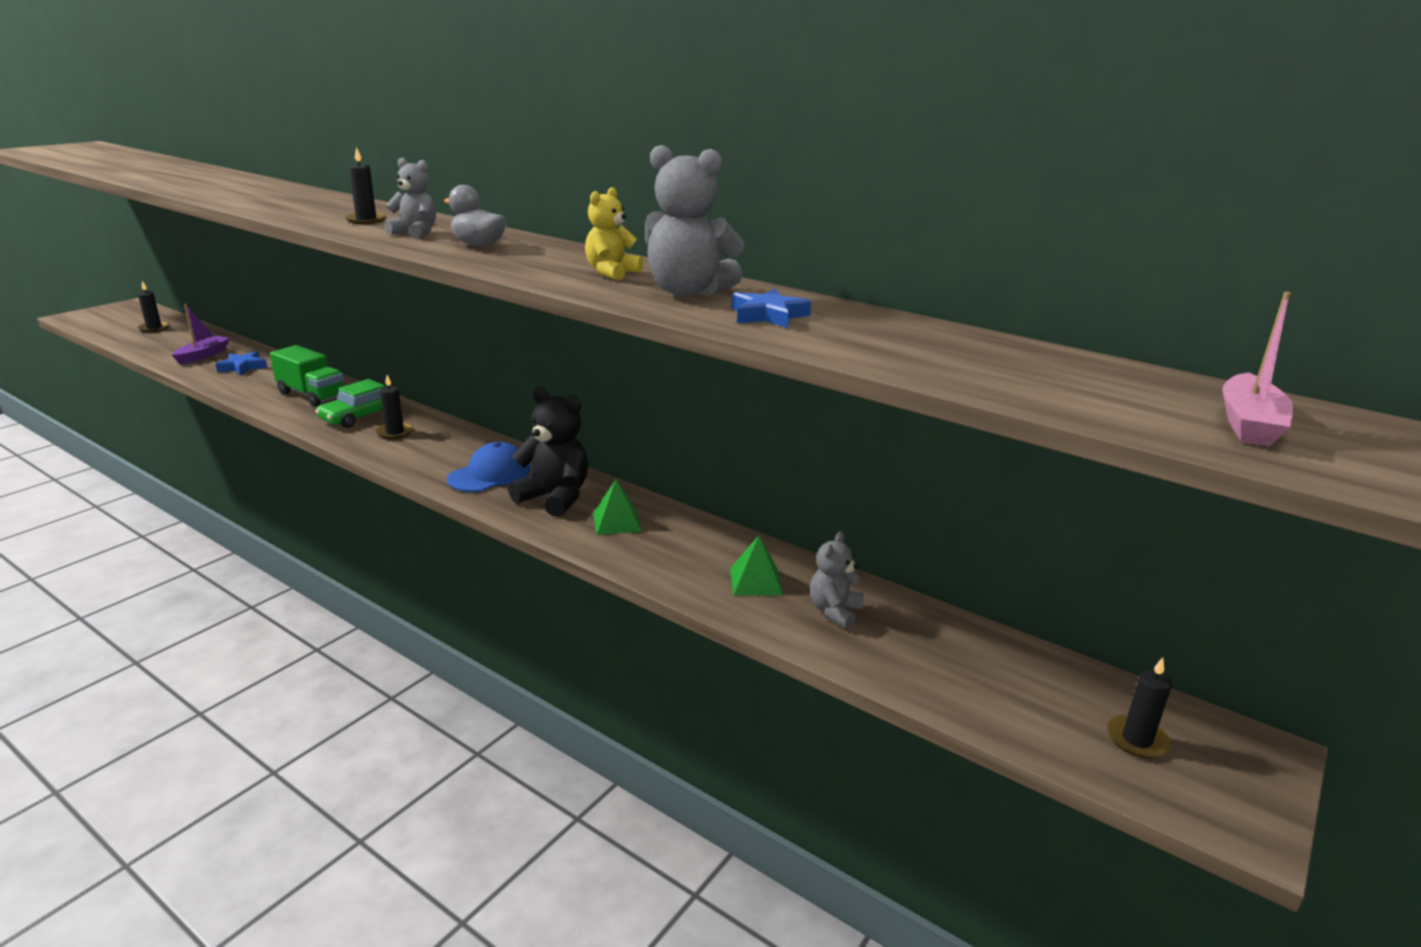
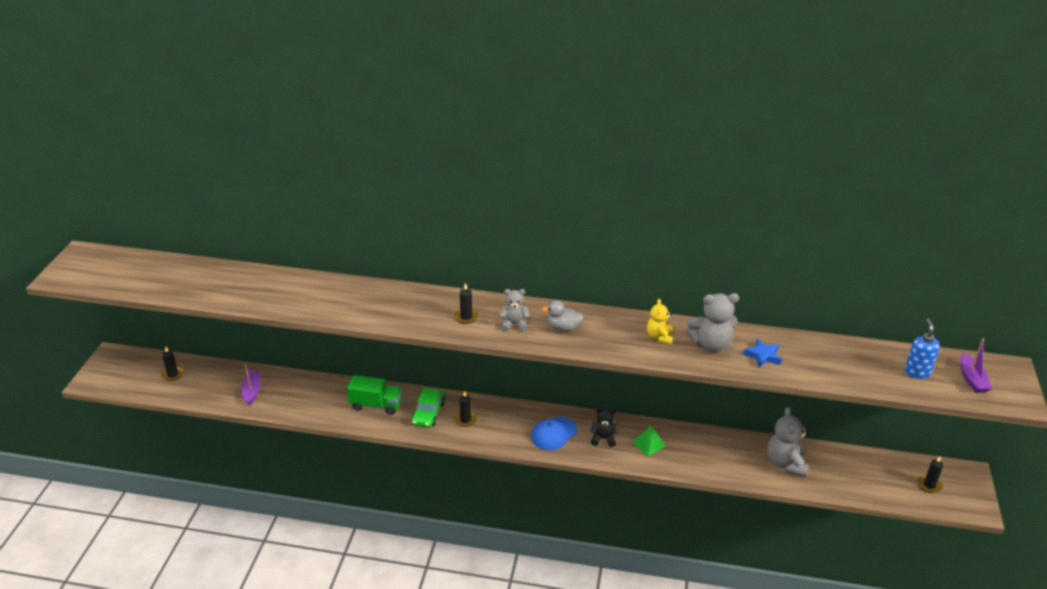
camera: 25 degrees left, 10 degrees up
(243, 367) = (295, 394): blue star -> none
(490, 474) = (553, 434): blue cap -> blue cap turned 150 degrees counterclockwise
(554, 498) = (603, 438): black teddy bear -> black teddy bear, size x0.61
(756, 581) = (741, 458): green pyramid -> none
(834, 611) = (785, 463): grey teddy bear -> grey teddy bear, size x1.63
(1100, 389) = (917, 372): none -> blue soap dispenser
(1248, 424) = (972, 379): pink boat -> purple boat

